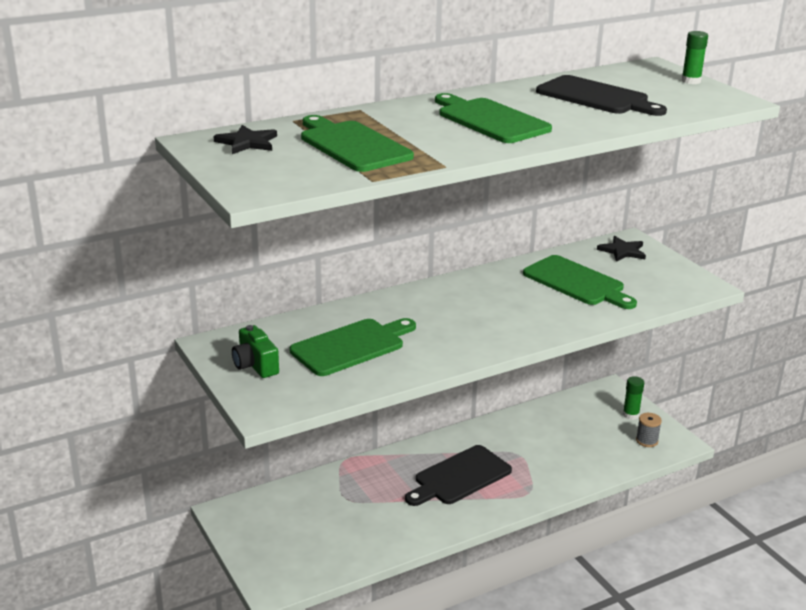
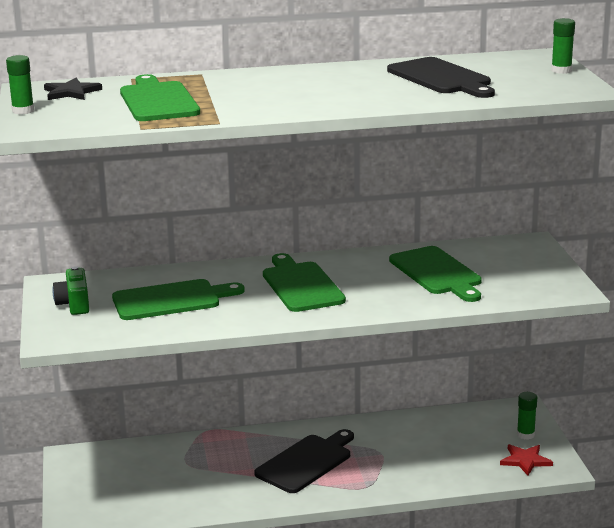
camera: 20 degrees right, 5 degrees down
(219, 170) = (23, 111): none -> green glue stick
(459, 477) = (306, 462): black cutting board -> black cutting board turned 150 degrees clockwise
(490, 120) = (310, 90): green cutting board -> green cutting board (301, 285)
(622, 251) = (512, 251): black star -> none
(647, 441) = (525, 460): grey spool -> red star

